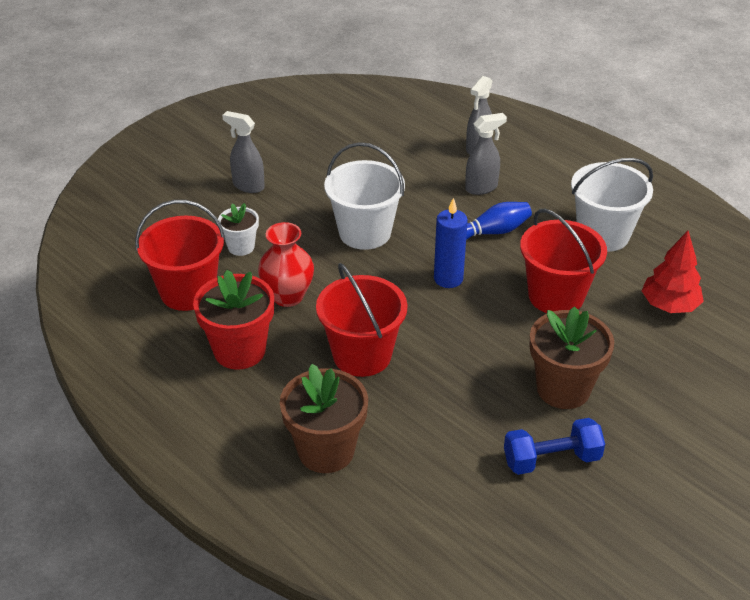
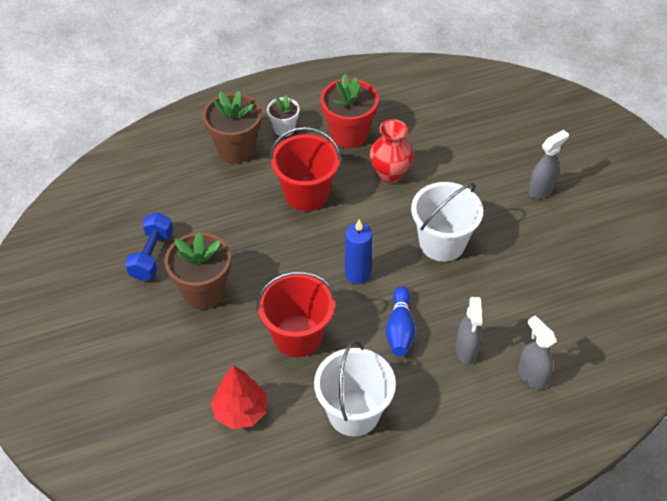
camera: 115 degrees right, 10 degrees up
(188, 292) = (424, 124): red bucket -> none
(241, 247) = (461, 164): white flower pot -> white flower pot (284, 129)

